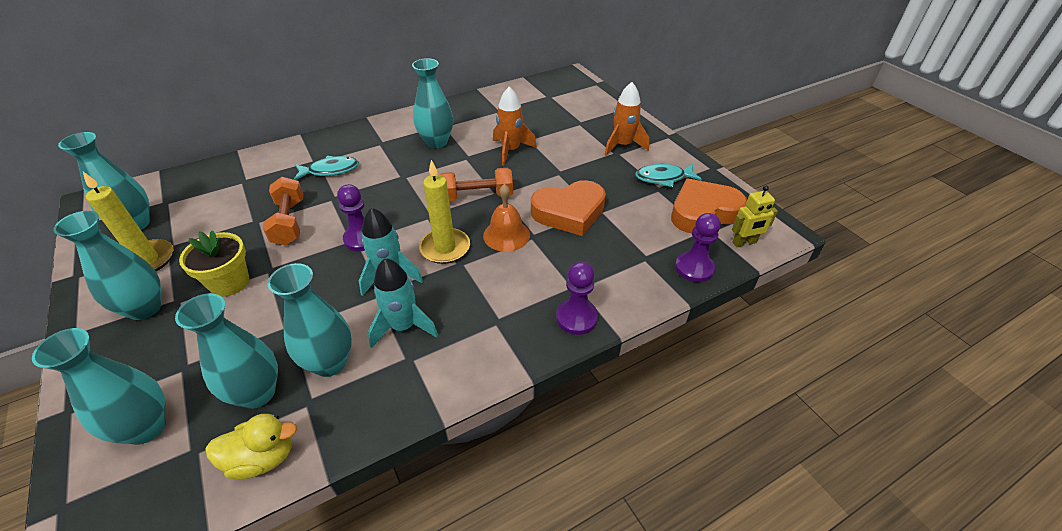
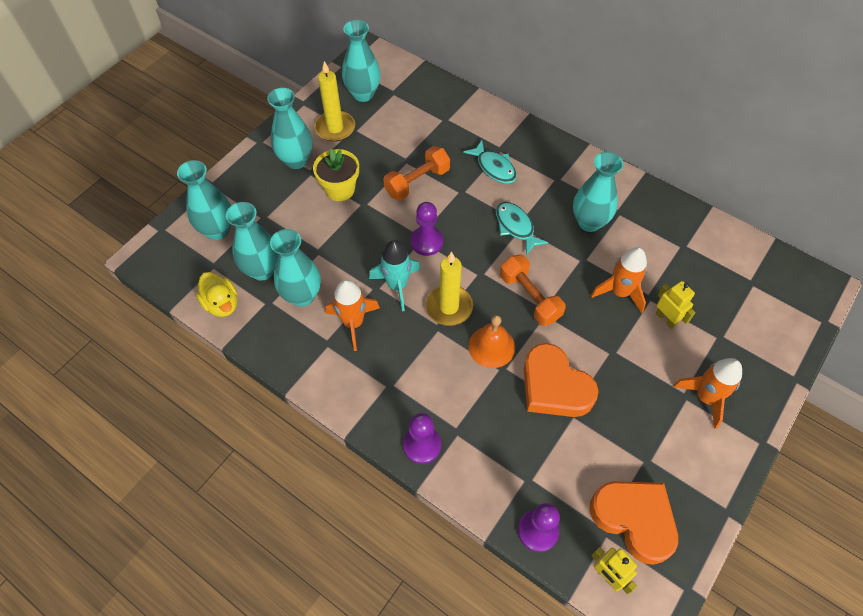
camera: 65 degrees right, 15 degrees up
(403, 327) = (353, 323): turquoise rocket -> orange rocket
(549, 139) = (666, 319): none -> yellow robot
(663, 178) = (670, 460): turquoise fish -> turquoise fish (516, 227)

